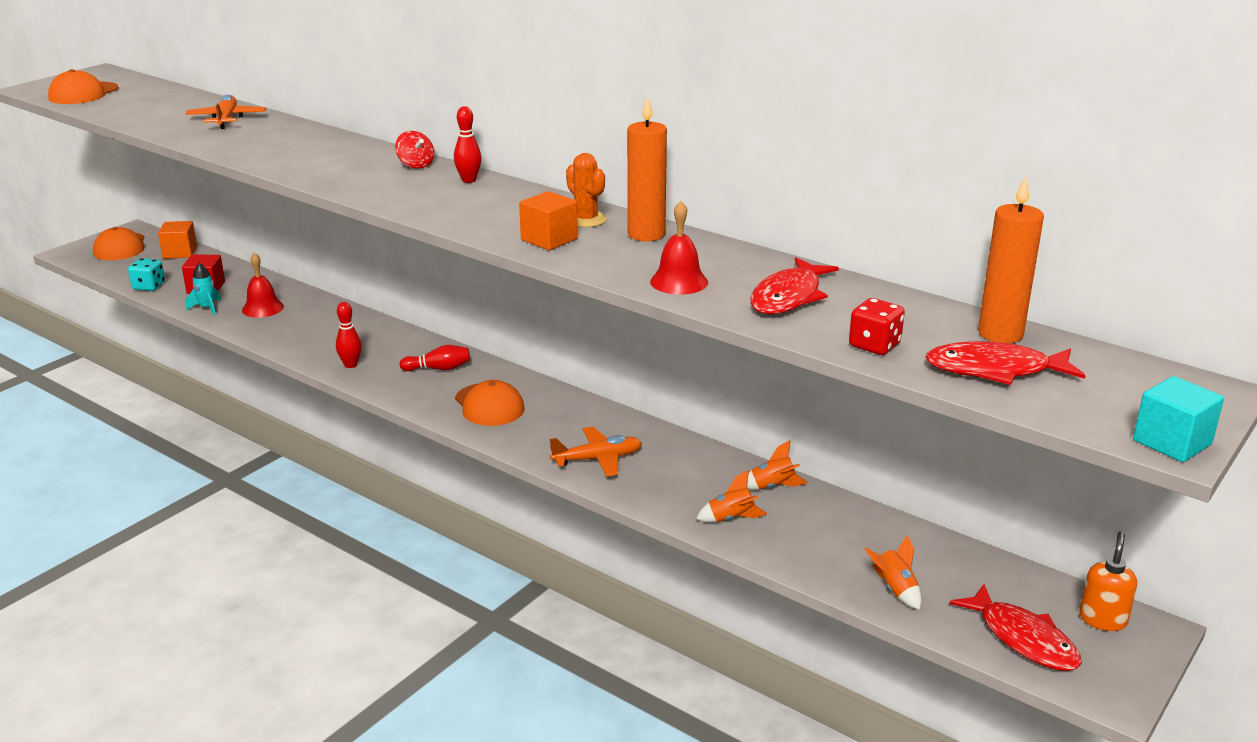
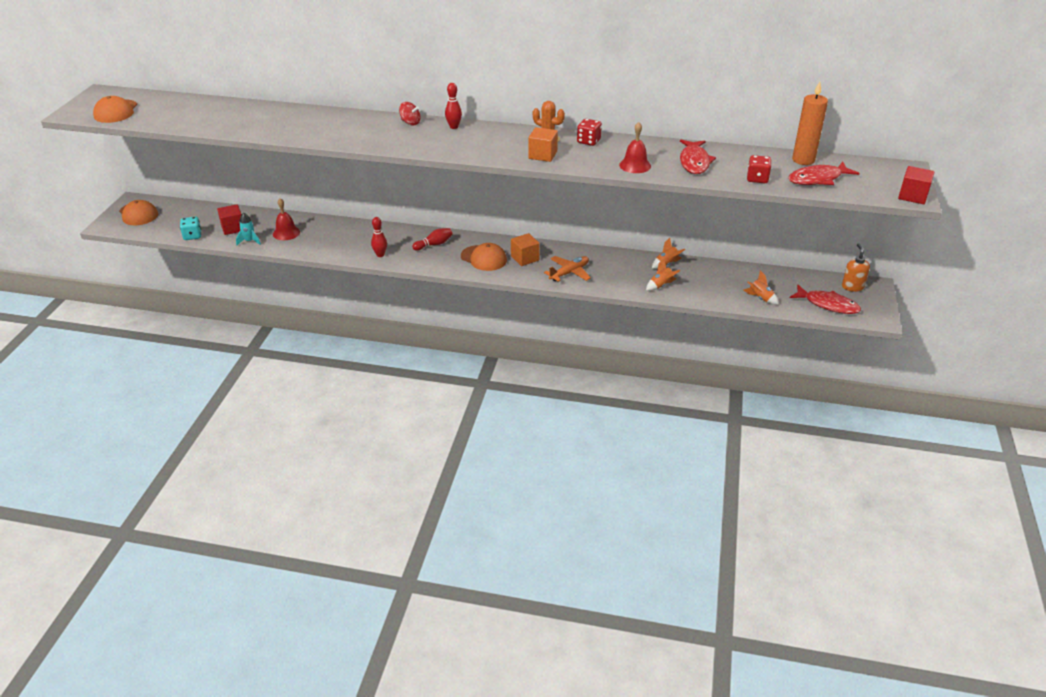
camera: 25 degrees left, 10 degrees up
(180, 252) = (186, 208): orange cube -> orange cube (525, 258)
(227, 119) = (247, 113): orange plane -> none
(646, 234) = (588, 141): orange candle -> red dice
(1172, 442) = (912, 196): turquoise cube -> red cube

